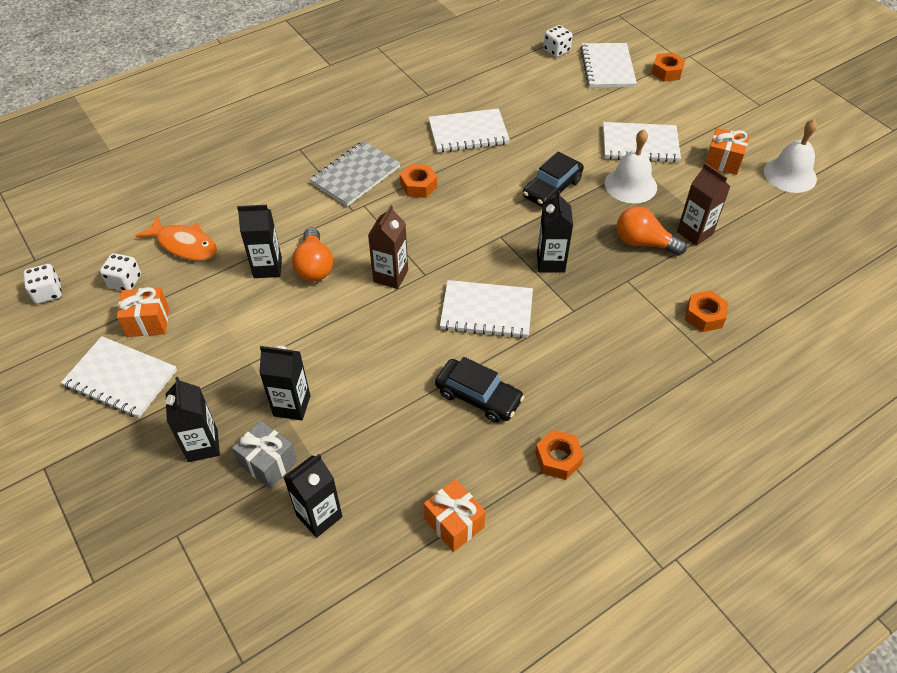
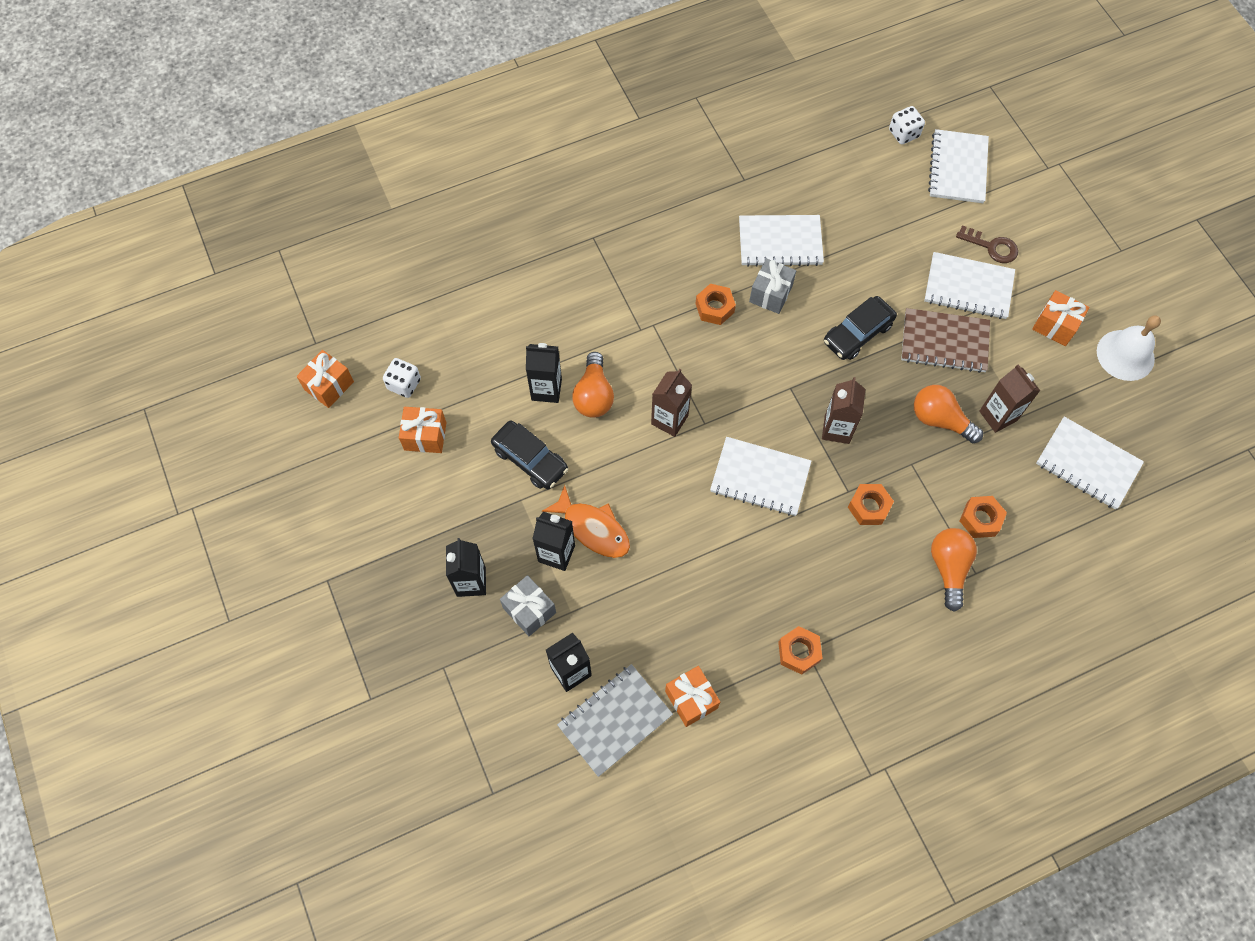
camera: 10 degrees right, 15 degrees up
(48, 293) = (329, 386): white dice -> orange gift
(121, 378) = (398, 496): white notebook -> white notebook (1088, 464)
(184, 245) = (464, 347): orange fish -> orange fish (593, 528)
(355, 175) = (649, 283): grey notebook -> grey notebook (615, 720)
(467, 169) = (770, 294): none -> grey gift
(478, 396) = (735, 573): black car -> black car (530, 459)
(550, 262) = (837, 429): black carton -> brown carton
(630, 185) = (944, 342): white bell -> brown notebook
(651, 115) = (992, 247): none -> brown key
(667, 72) = (1026, 185): orange nut -> orange nut (869, 507)
(687, 360) = (949, 568): none -> orange light bulb

